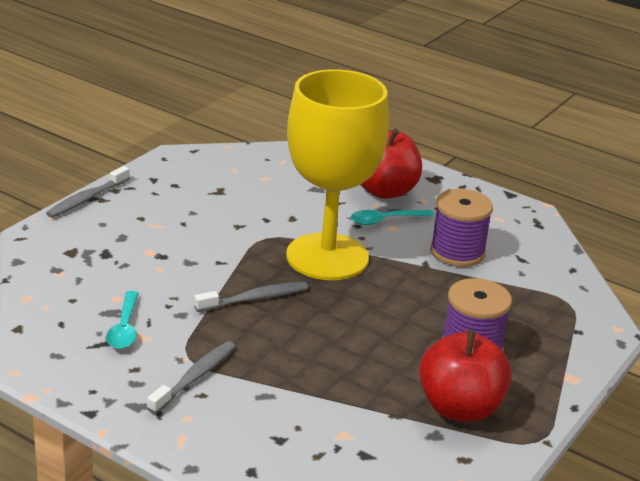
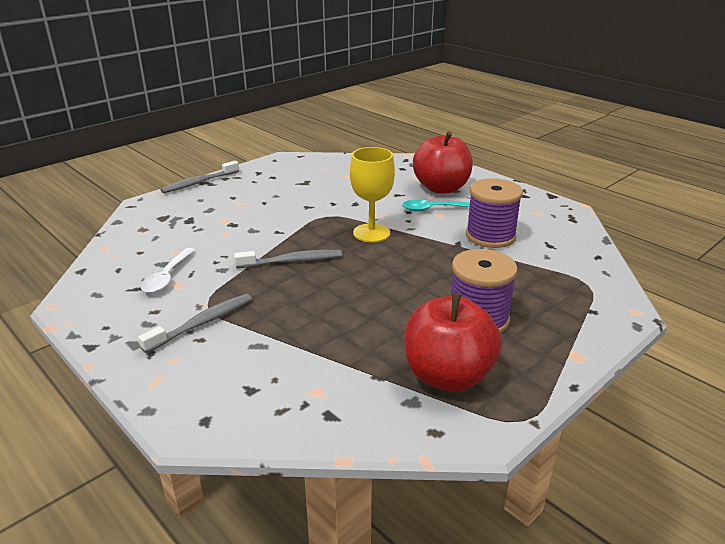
camera: 15 degrees right, 0 degrees up
(124, 328) = (167, 277): turquoise spoon -> white spoon
(327, 257) = (371, 233): yellow goblet -> yellow goblet, size x0.51

